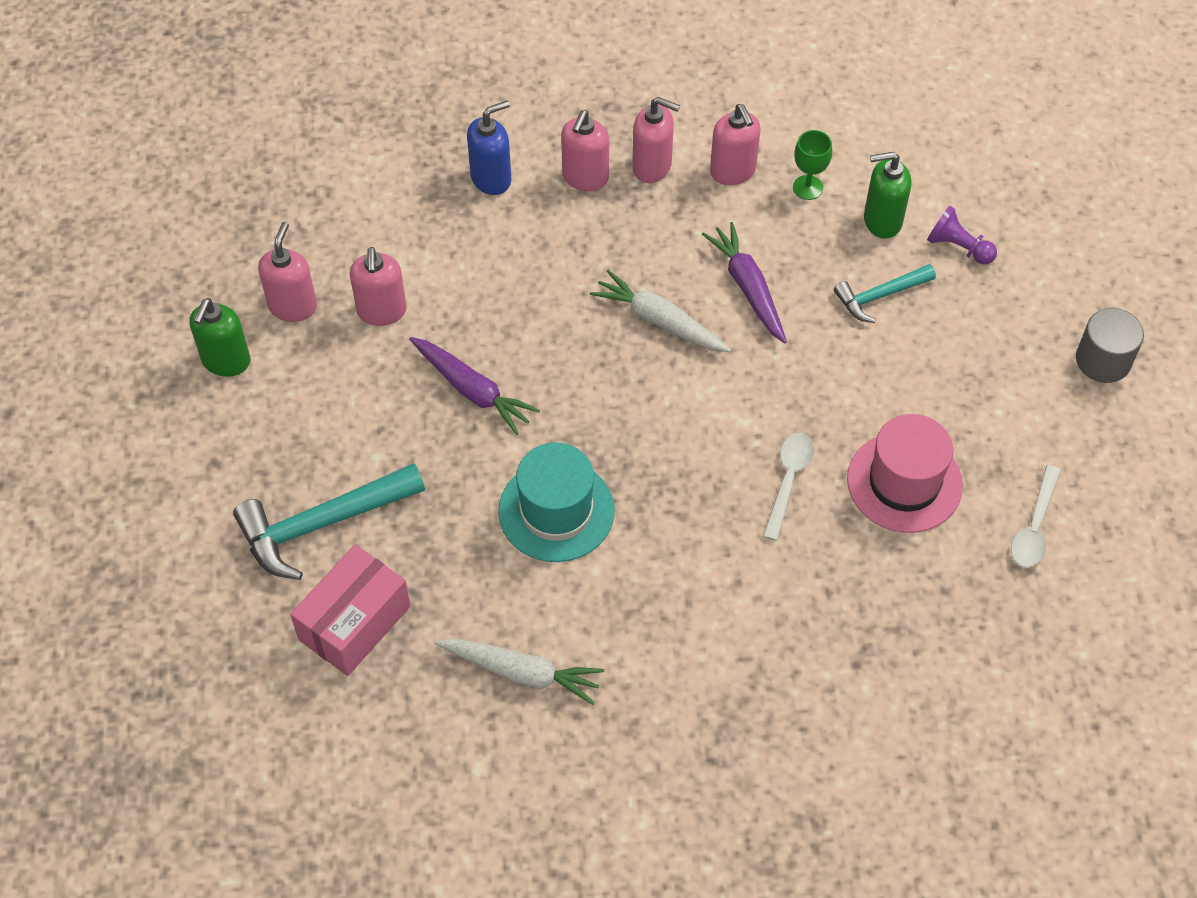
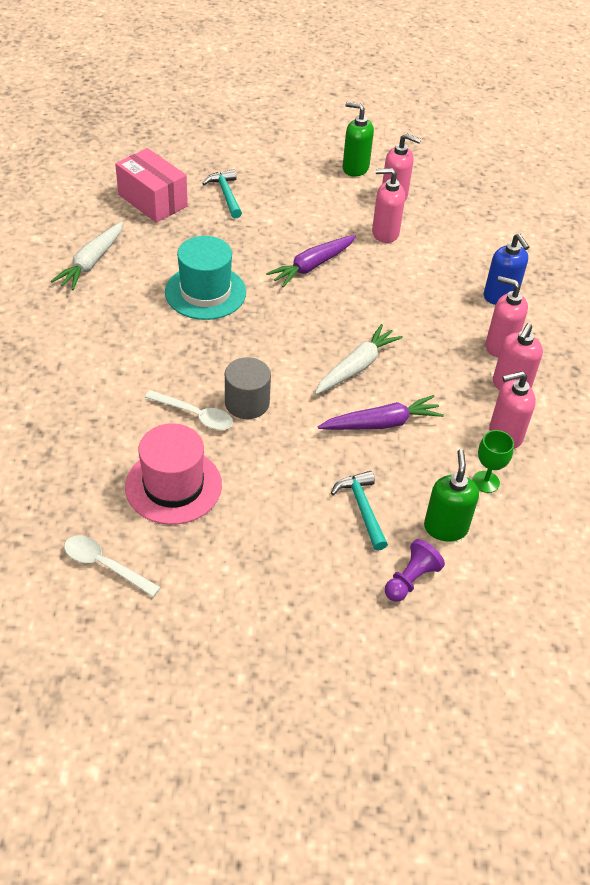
camera: 95 degrees right, 10 degrees down
(322, 524) = (226, 194): turquoise hammer -> turquoise hammer, size x0.58
(1103, 360) = (263, 667): grey cylinder -> grey cylinder (247, 403)

